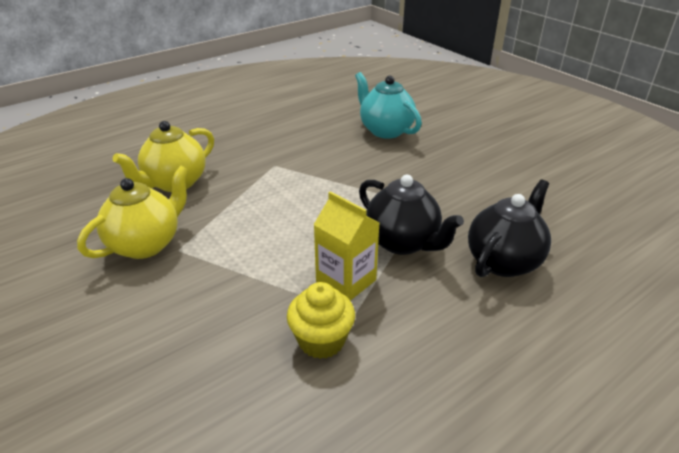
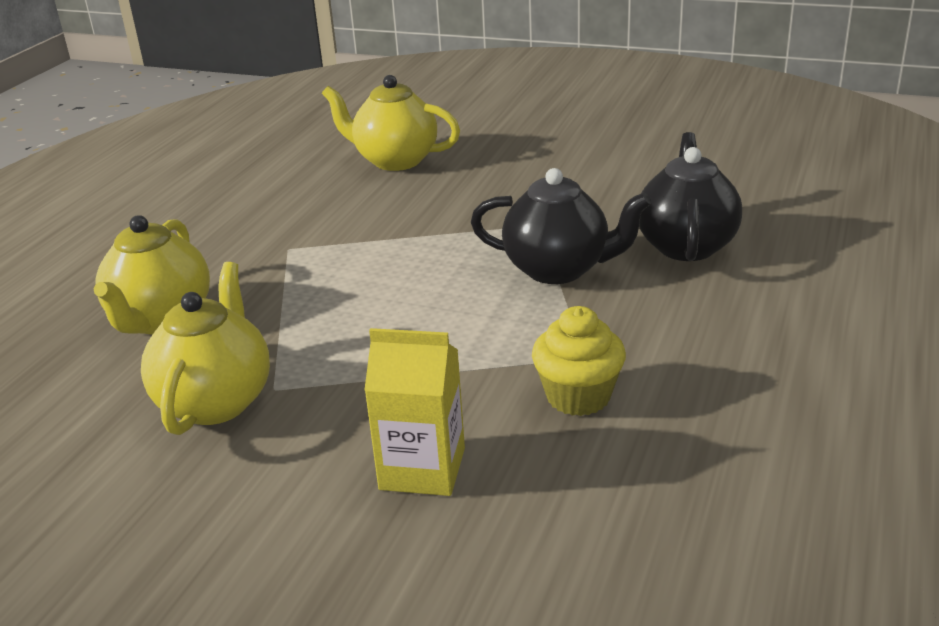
camera: 30 degrees left, 5 degrees down
(346, 281) = (537, 331): yellow carton -> yellow carton (422, 468)
(385, 130) = (395, 160): turquoise teapot -> yellow teapot

